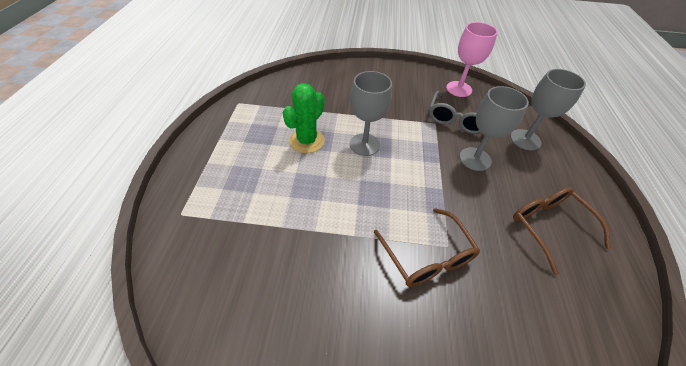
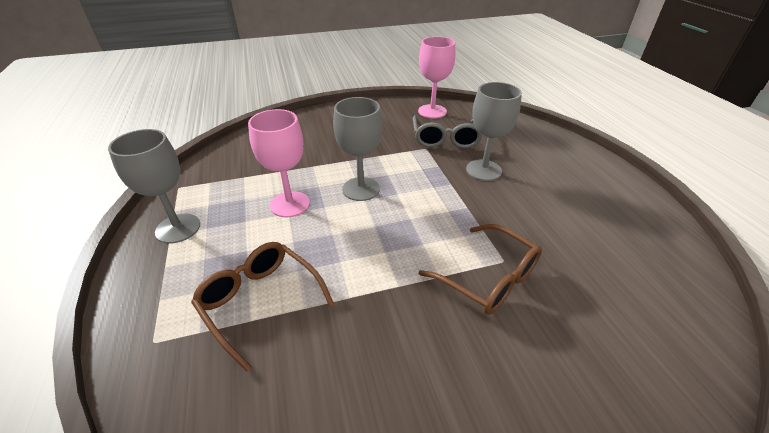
camera: 20 degrees left, 10 degrees down
(307, 141) = (290, 204): green cactus -> pink goblet
(525, 139) = (520, 140): grey goblet -> grey goblet (178, 228)
(548, 226) = (585, 209): brown glasses -> brown glasses (260, 301)

